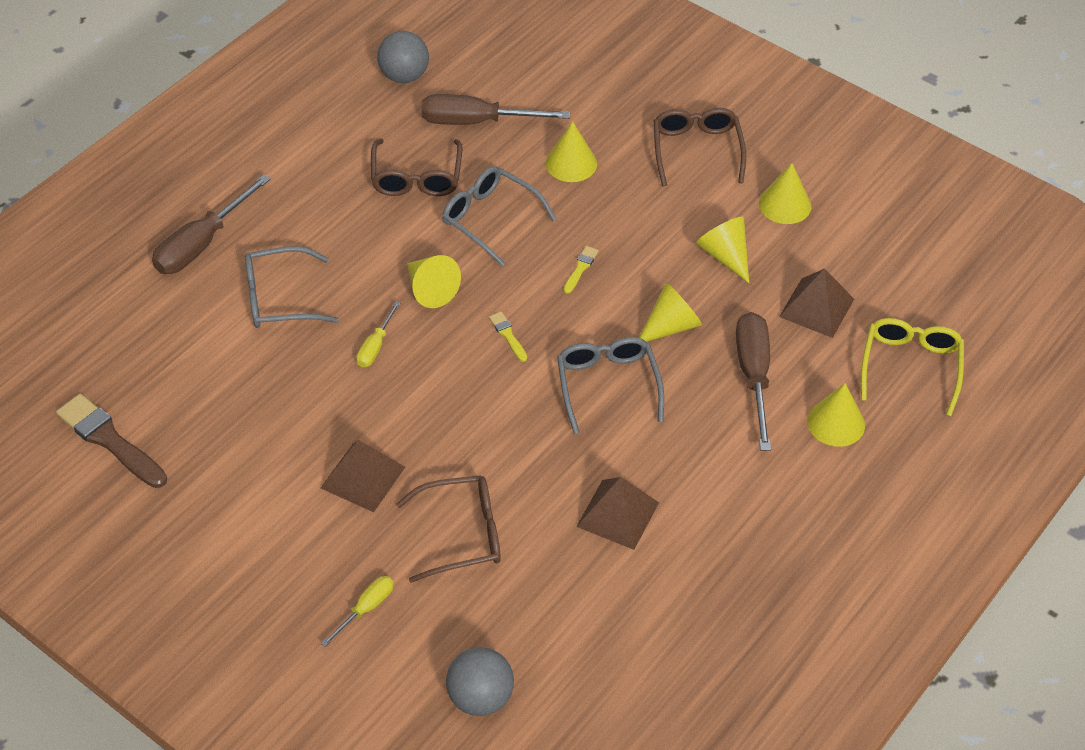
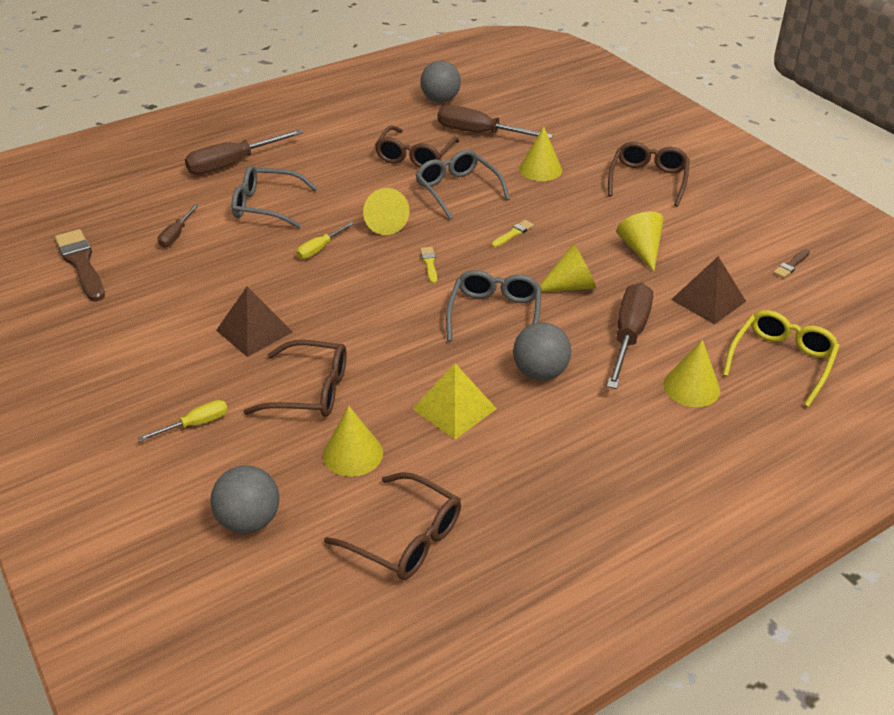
camera: 20 degrees right, 10 degrees down
(197, 369) = (176, 235): none -> brown screwdriver
(618, 514) = (454, 409): brown pyramid -> yellow pyramid
(637, 670) = (406, 538): none -> brown glasses
(683, 446) = (540, 372): none -> grey ball
(785, 204) = (709, 227): yellow cone -> yellow cone (353, 453)
(884, 238) = (791, 265): none -> brown brush

